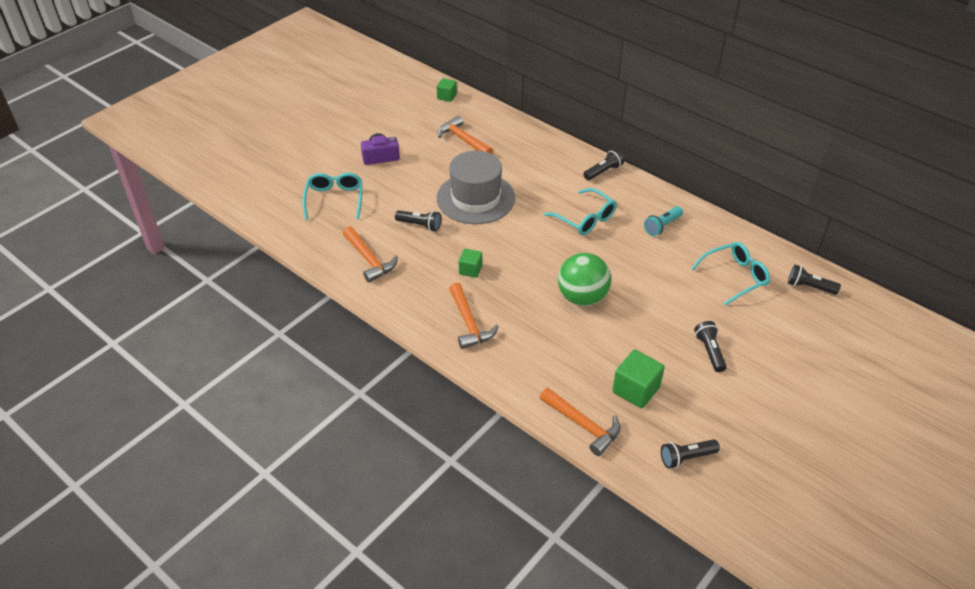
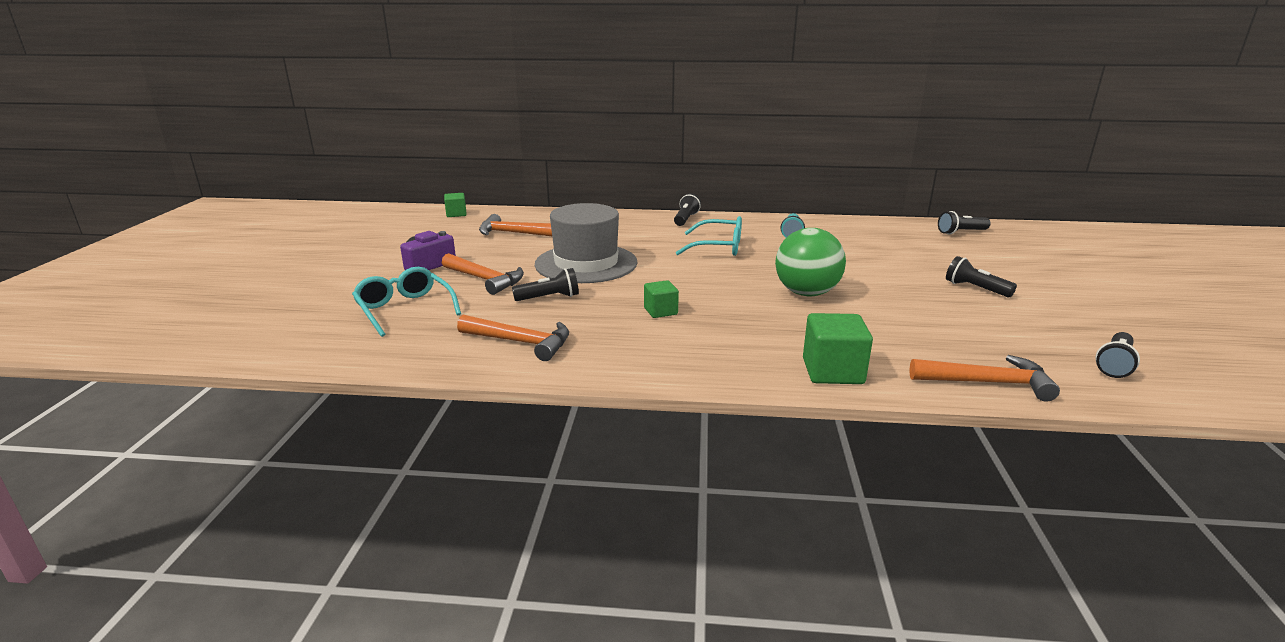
camera: 35 degrees left, 20 degrees down
(469, 323) = (726, 351): orange hammer -> orange hammer (485, 279)
(635, 390) = (975, 336): green cube -> green cube (832, 371)
(735, 277) = (901, 243): turquoise glasses -> none

